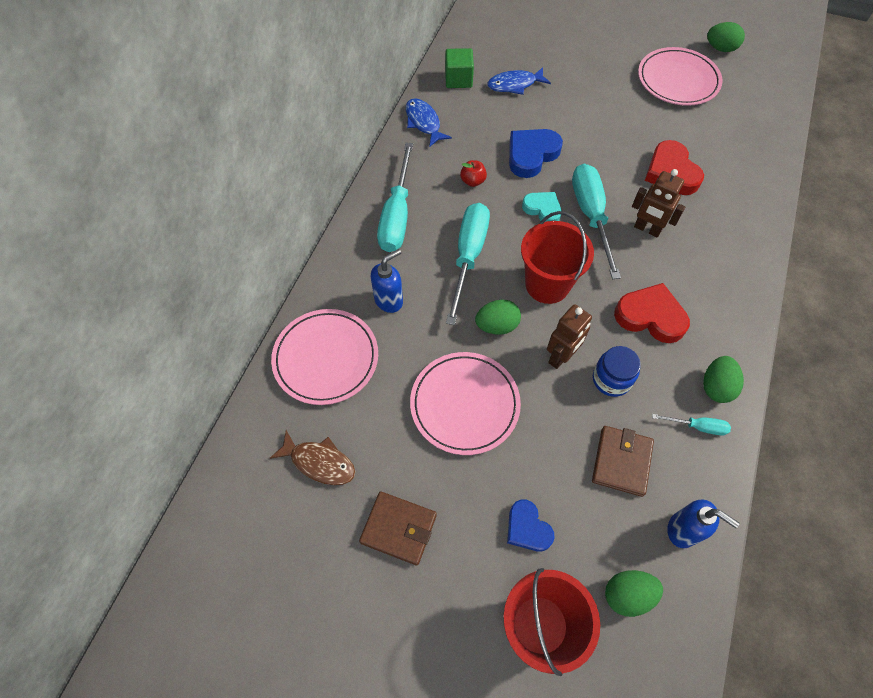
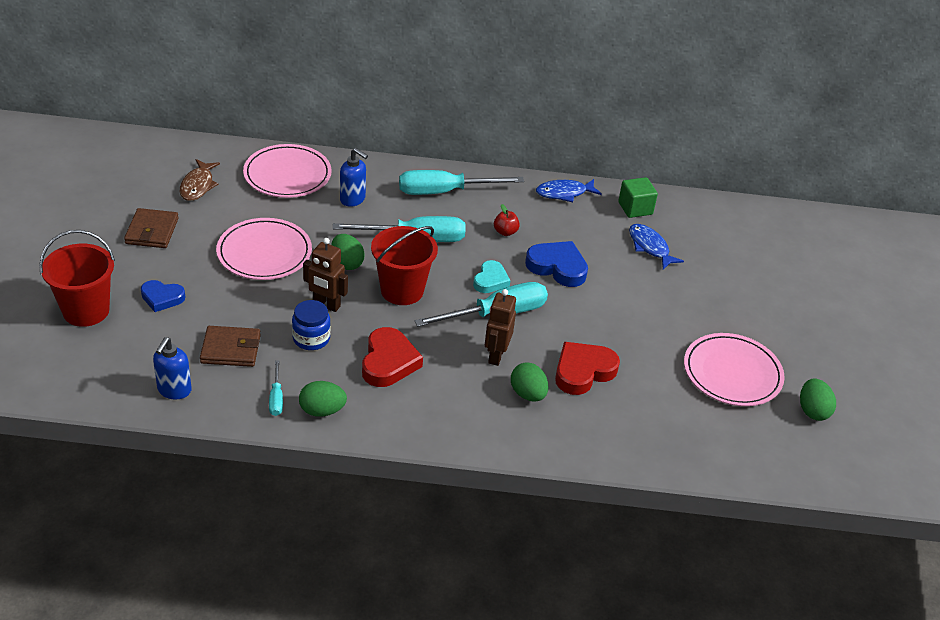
camera: 70 degrees right, 20 degrees down
(424, 122) = (564, 193): blue fish -> blue fish turned 150 degrees counterclockwise
(527, 528) = (162, 298): blue heart -> blue heart turned 120 degrees counterclockwise
(627, 595) = (114, 358): green egg -> green egg (528, 394)

